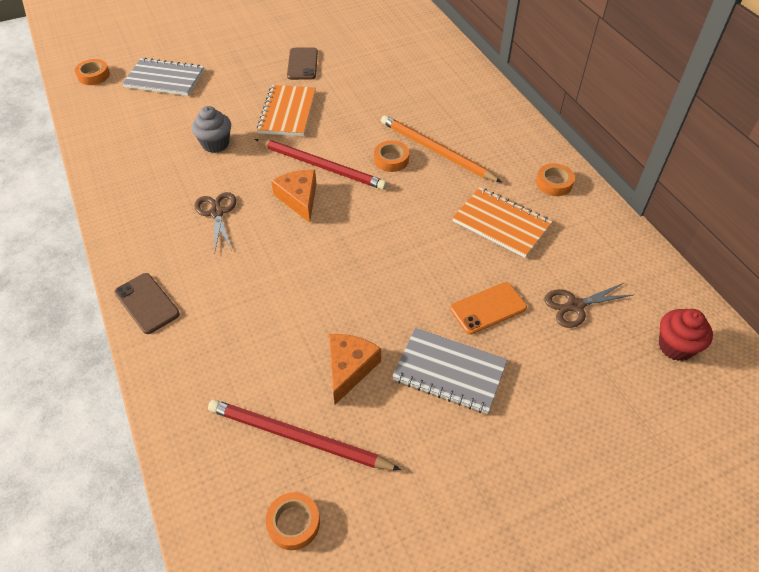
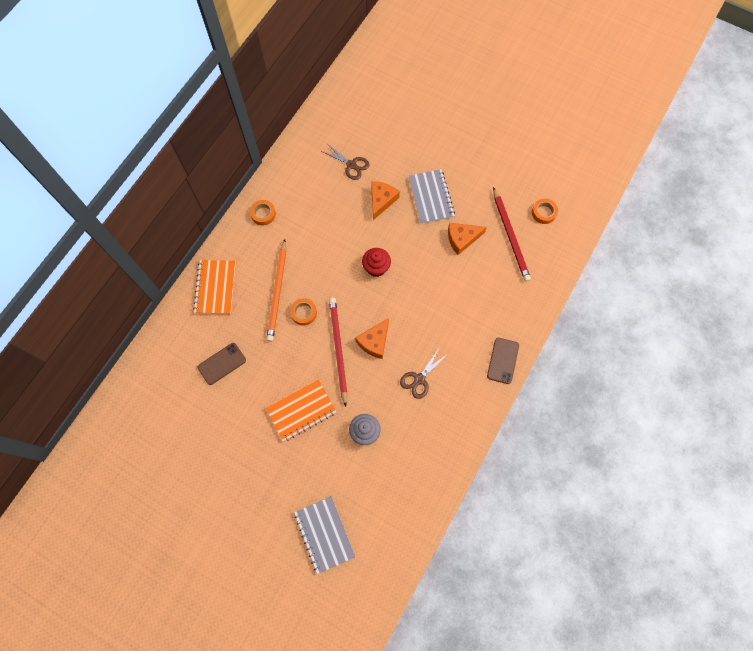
camera: 125 degrees left, 20 degrees up
(93, 75) = (358, 597): orange tape -> none
(302, 64) = (238, 444): brown phone -> brown phone (222, 364)
(488, 308) = (381, 200): orange phone -> orange cheese
(501, 224) = (317, 224): orange notebook -> orange notebook (215, 287)
(675, 346) = (346, 116): red cupcake -> red cupcake (376, 267)

